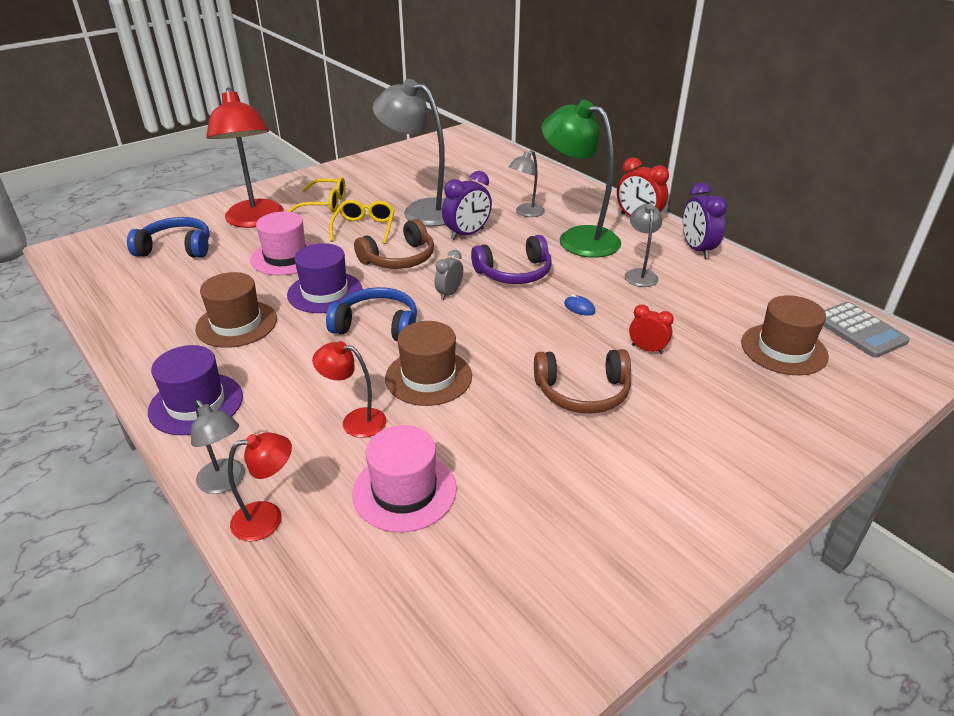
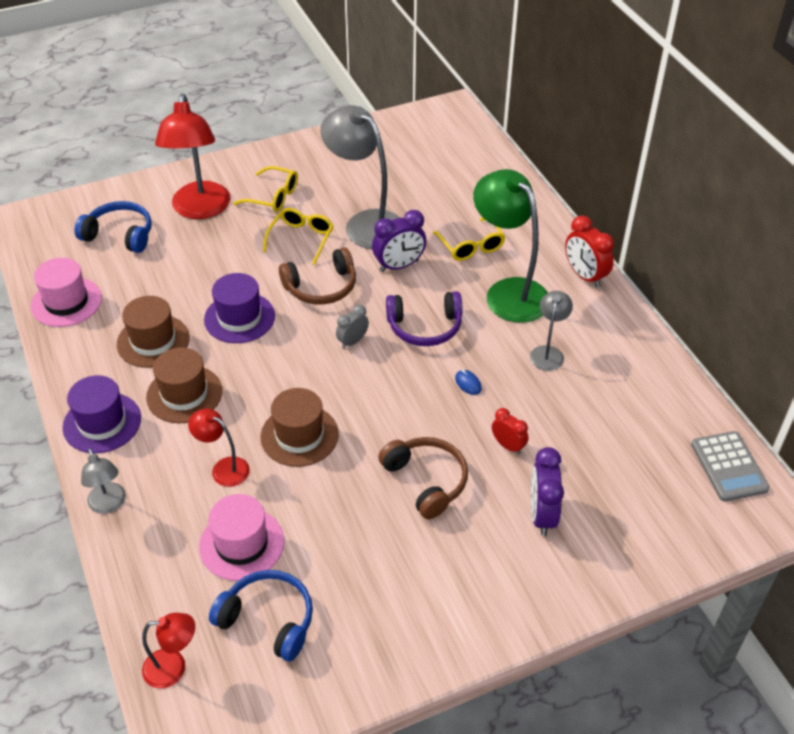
camera: 15 degrees right, 10 degrees up
(268, 518) = (133, 544): red lamp -> red lamp (174, 668)
(286, 257) = (216, 265): pink hat -> pink hat (66, 302)
(377, 325) = (274, 368): blue headphones -> blue headphones (268, 619)
(526, 213) = (471, 246): grey lamp -> yellow glasses
(582, 392) = (426, 481): brown headphones -> brown headphones turned 135 degrees counterclockwise
(697, 249) = (624, 330): purple clock -> purple clock (542, 515)
(783, 349) = (638, 473): brown hat -> brown hat (184, 394)

